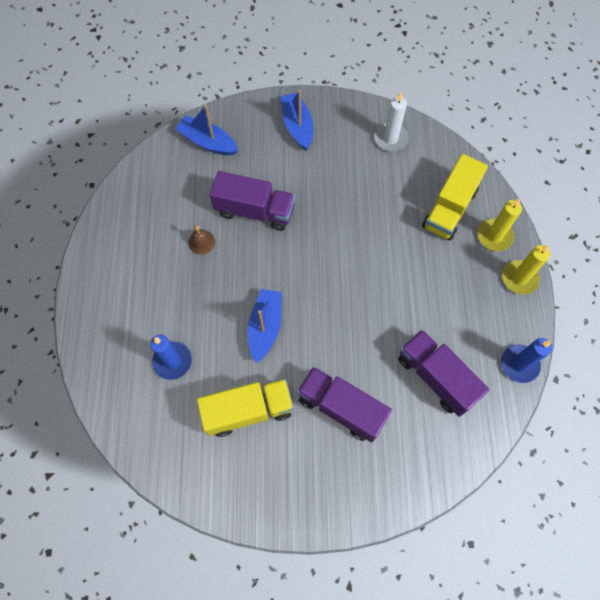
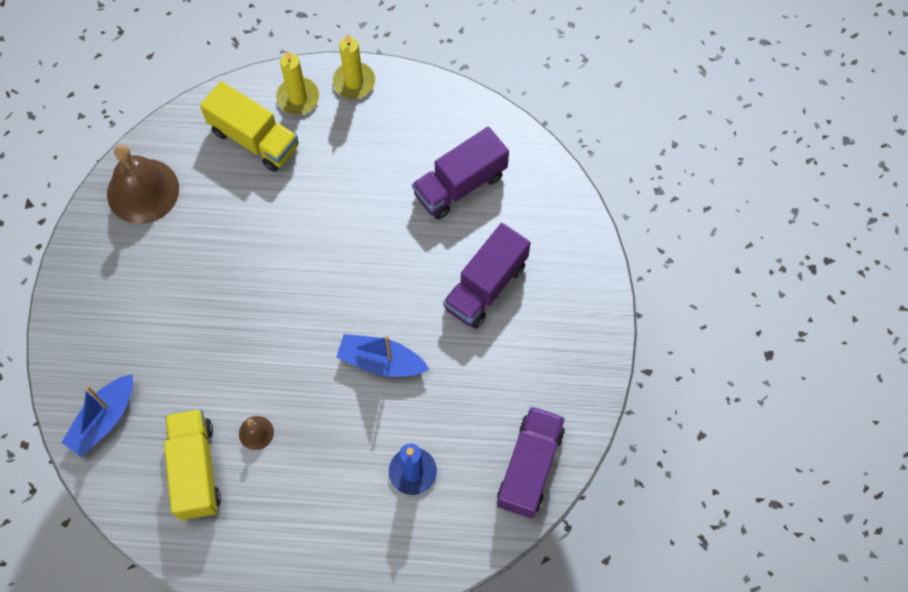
camera: 85 degrees left, 0 degrees up
(248, 411) = (480, 386): yellow truck -> yellow truck (195, 469)
(254, 211) = (221, 364): purple truck -> purple truck (529, 467)
(297, 126) = (101, 301): blue boat -> none
(390, 139) = (143, 191): white candle -> brown bell
(519, 364) = (453, 101): blue candle -> none

